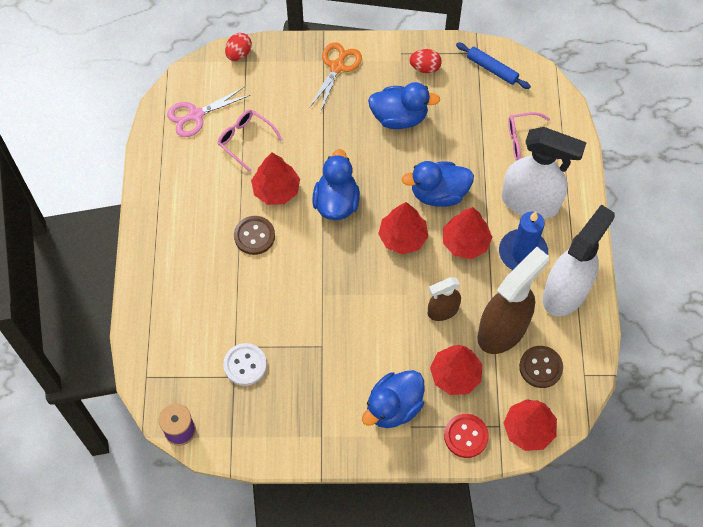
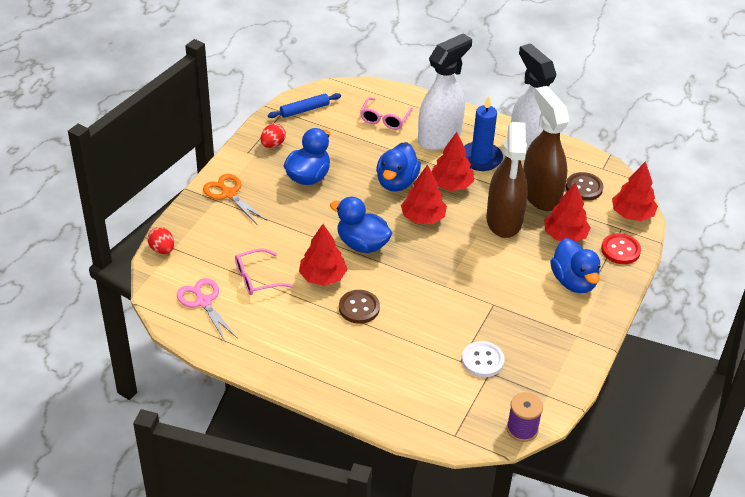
camera: 65 degrees left, 20 degrees down
(196, 115) = (203, 302): pink scissors -> pink scissors turned 150 degrees clockwise
(442, 311) = (504, 221): brown spray bottle -> brown spray bottle, size x1.88

